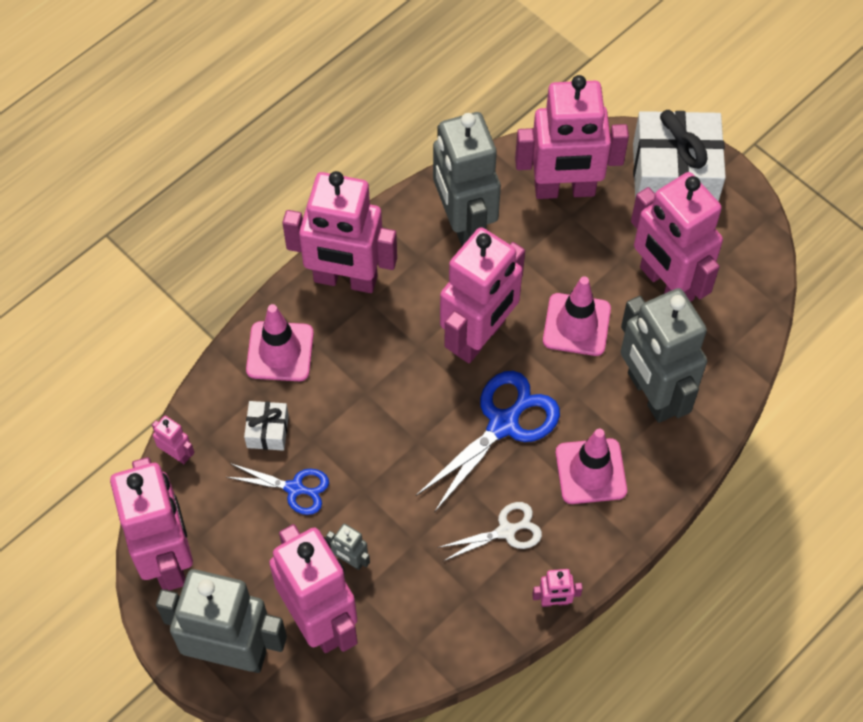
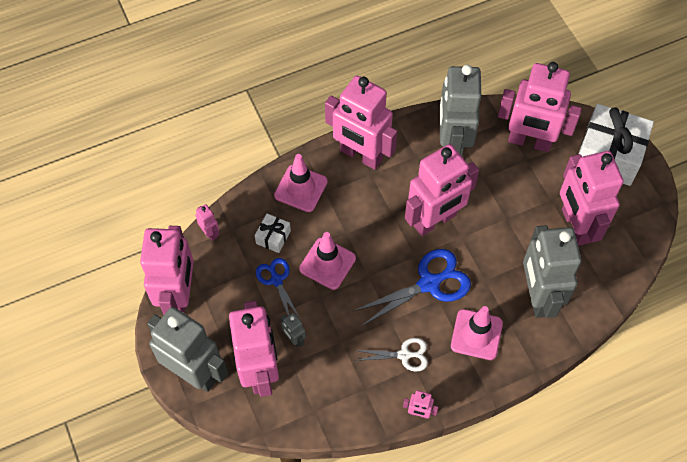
camera: 20 degrees right, 0 degrees up
(295, 488) = (276, 280): blue scissors -> blue scissors turned 150 degrees counterclockwise
(576, 325) = (503, 233): pink traffic cone -> pink traffic cone (327, 263)

